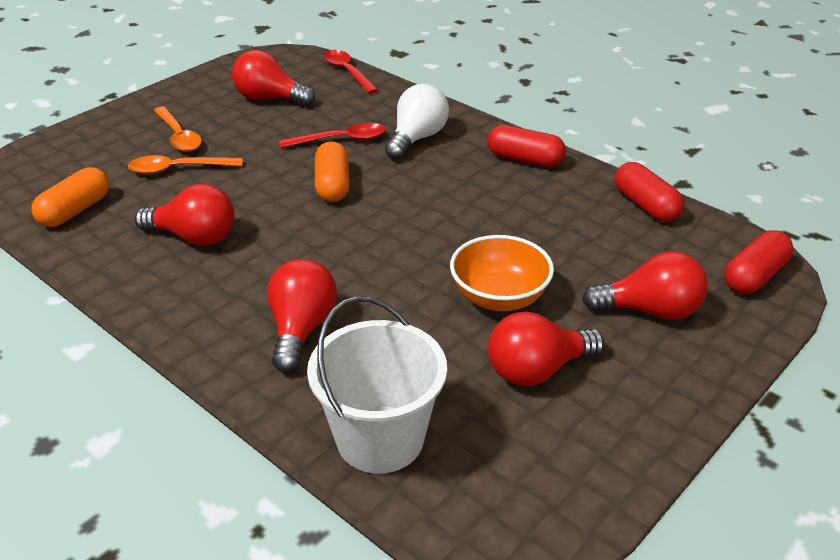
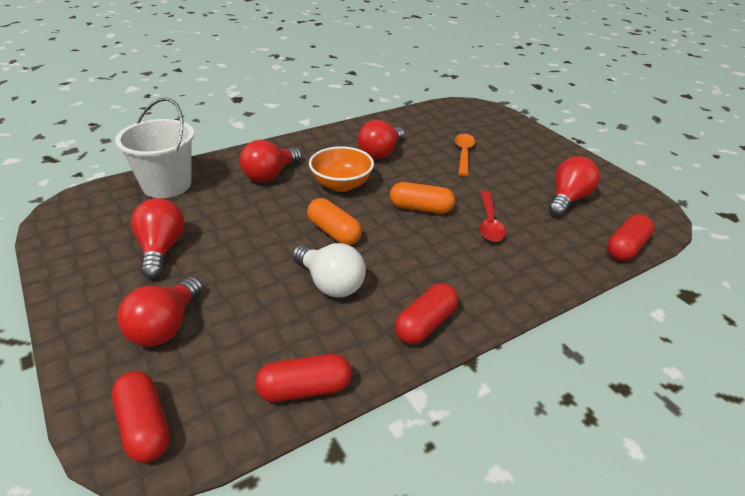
camera: 105 degrees right, 0 degrees up
(75, 211) = (426, 123): orange capsule -> orange capsule (333, 232)
(179, 136) = (509, 157): orange spoon -> none
(301, 329) = (270, 175): red light bulb -> red light bulb turned 105 degrees clockwise
(347, 72) = (626, 248): red spoon -> red capsule
(417, 138) = (483, 264): white light bulb -> white light bulb (330, 284)
(499, 297) = (241, 253): orange bowl -> orange bowl (341, 184)

